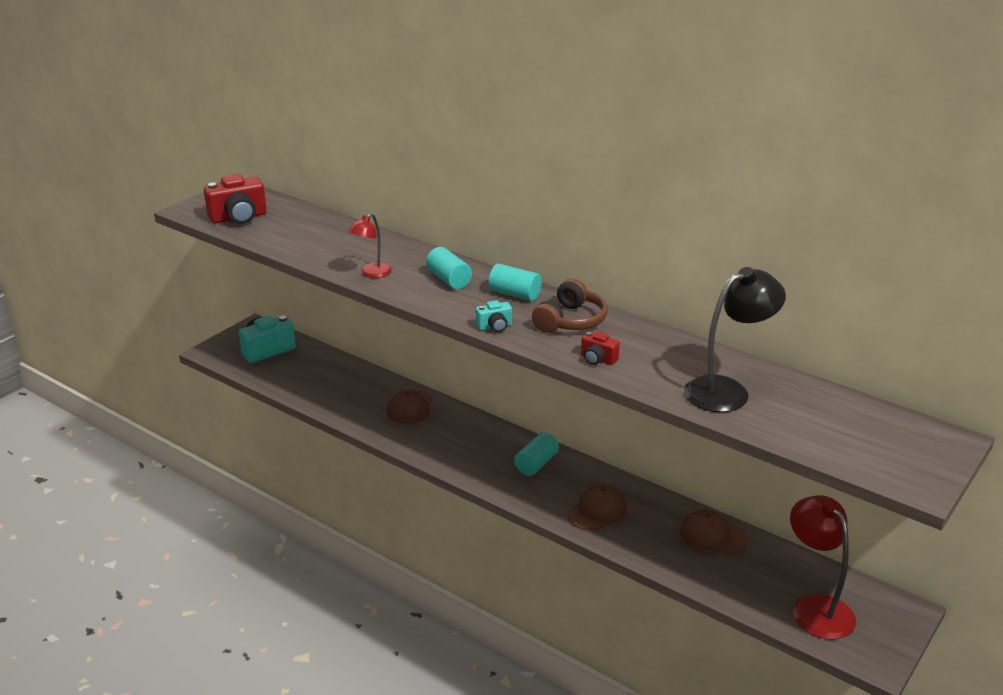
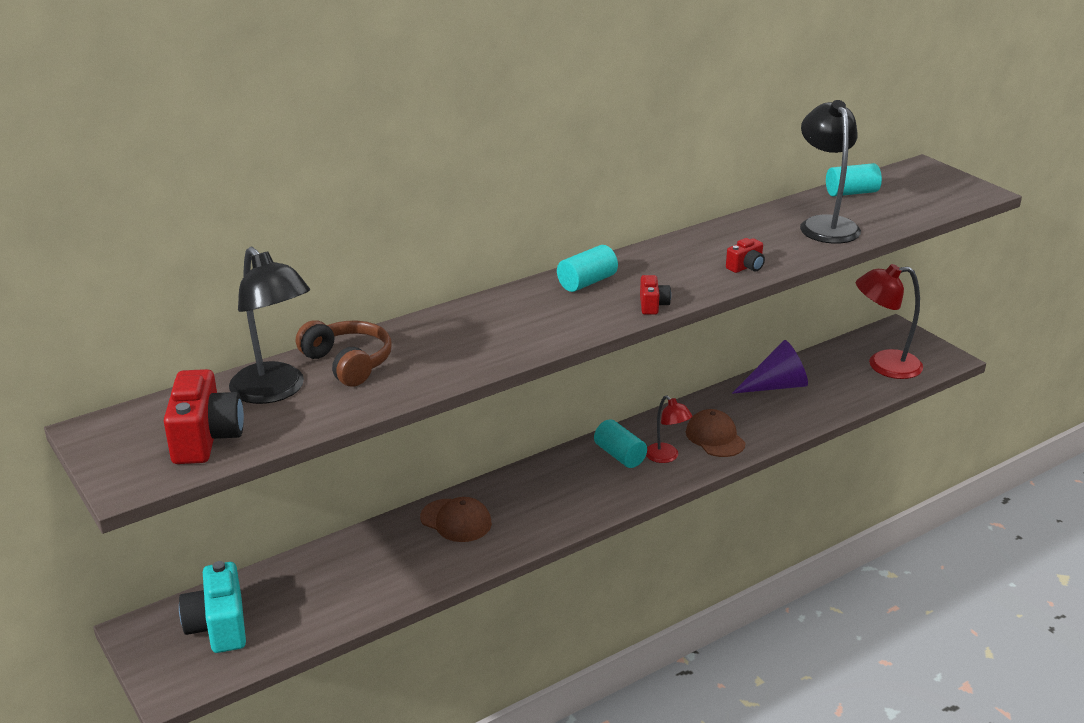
camera: 70 degrees left, 0 degrees up
(298, 223) = (275, 391): none -> black lamp
(371, 273) = (473, 358): red lamp -> red lamp (666, 457)
(449, 279) = (525, 312): turquoise cylinder -> turquoise cylinder (851, 193)
(495, 327) = (653, 305): turquoise camera -> red camera
(570, 321) = (663, 265): brown headphones -> brown headphones (347, 363)
(713, 536) = (776, 386): brown cap -> purple cone

